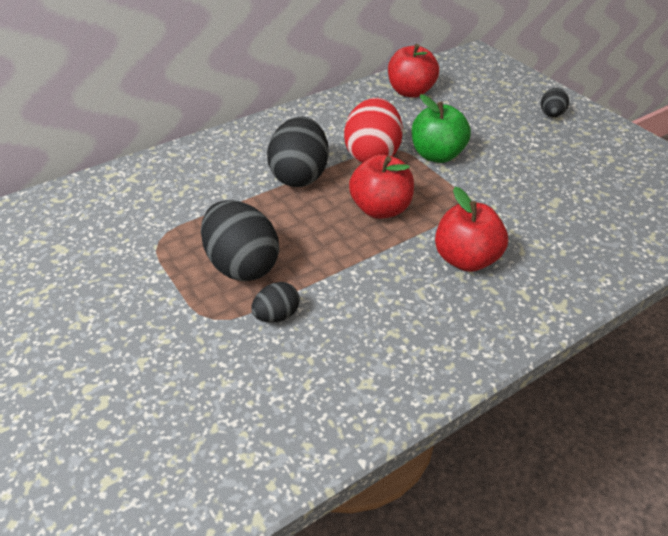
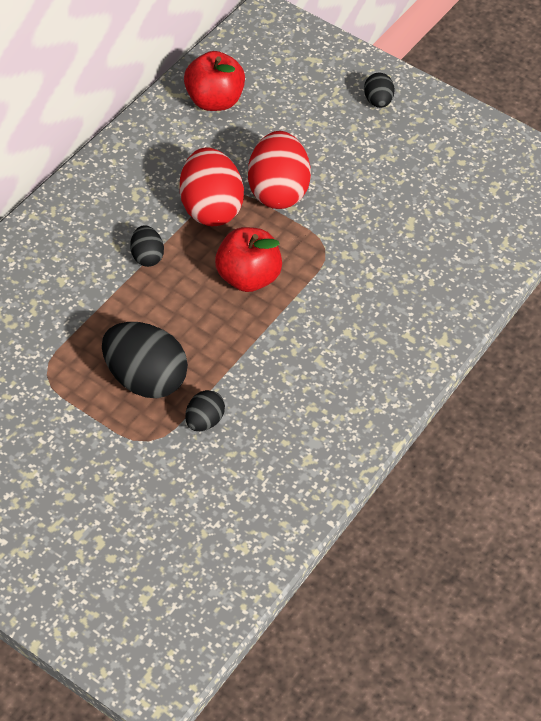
camera: 25 degrees left, 10 degrees up
(299, 176) = (147, 256): black egg -> black egg, size x0.51
(437, 155) = (277, 191): green apple -> red egg
(466, 259) = (348, 314): red apple -> none

